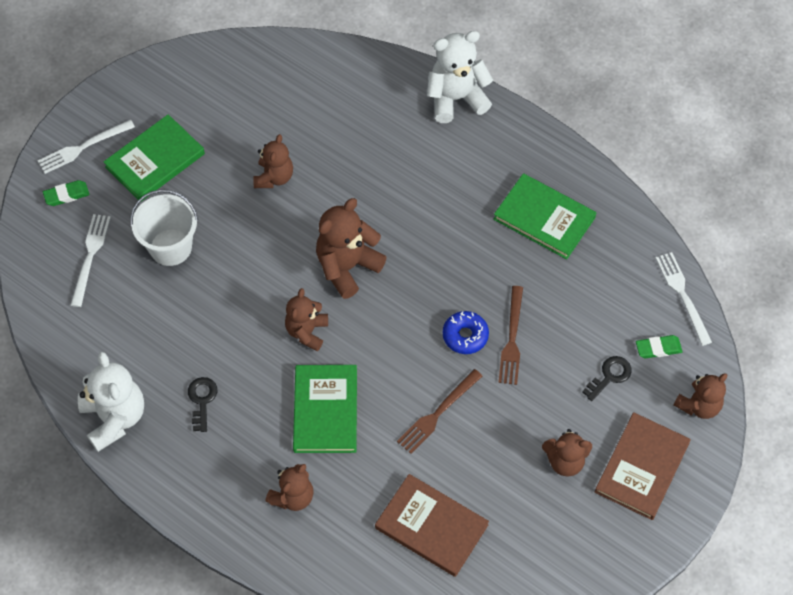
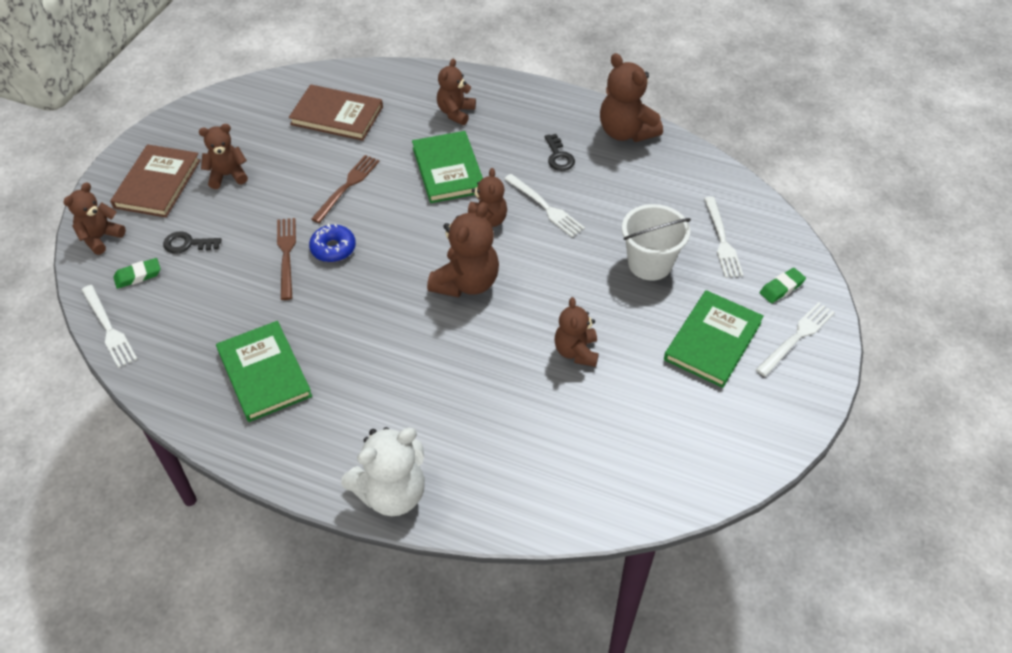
camera: 165 degrees right, 10 degrees down
(114, 418) = (626, 132): white teddy bear -> brown teddy bear
(242, 336) = (545, 207): none -> white fork
(544, 218) = (264, 373): green book -> green book turned 45 degrees clockwise
(609, 376) = (187, 244): black key -> black key turned 60 degrees clockwise

